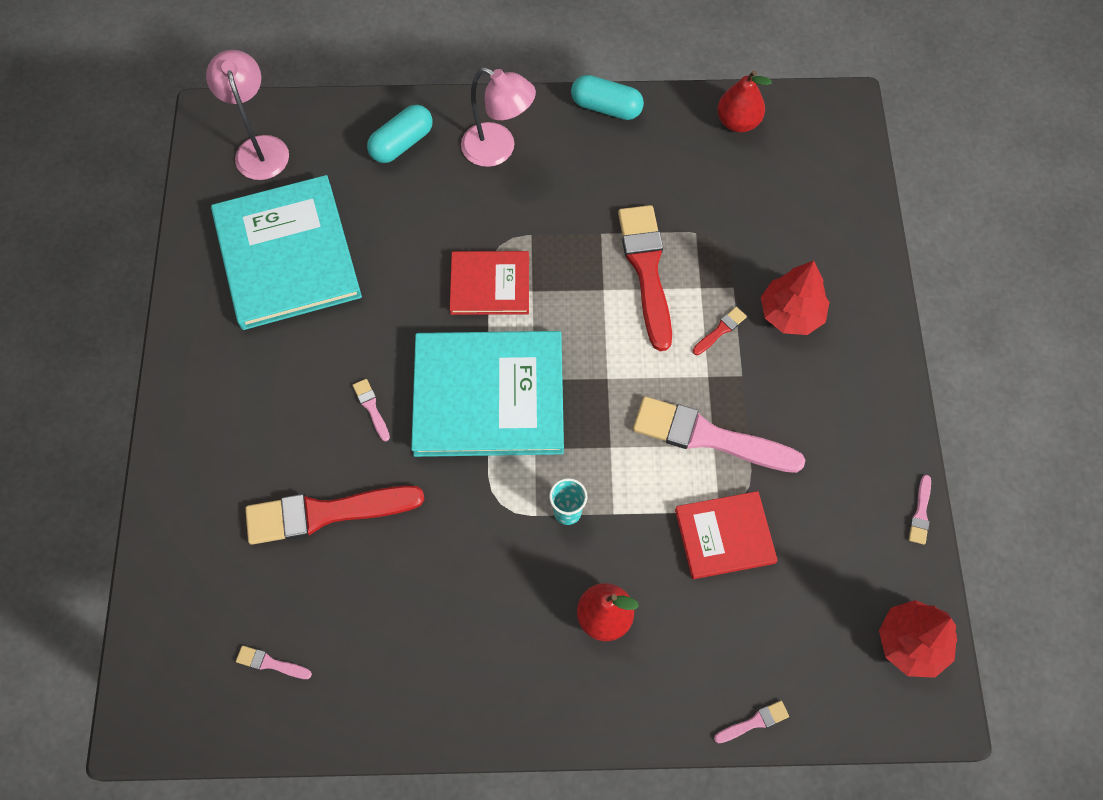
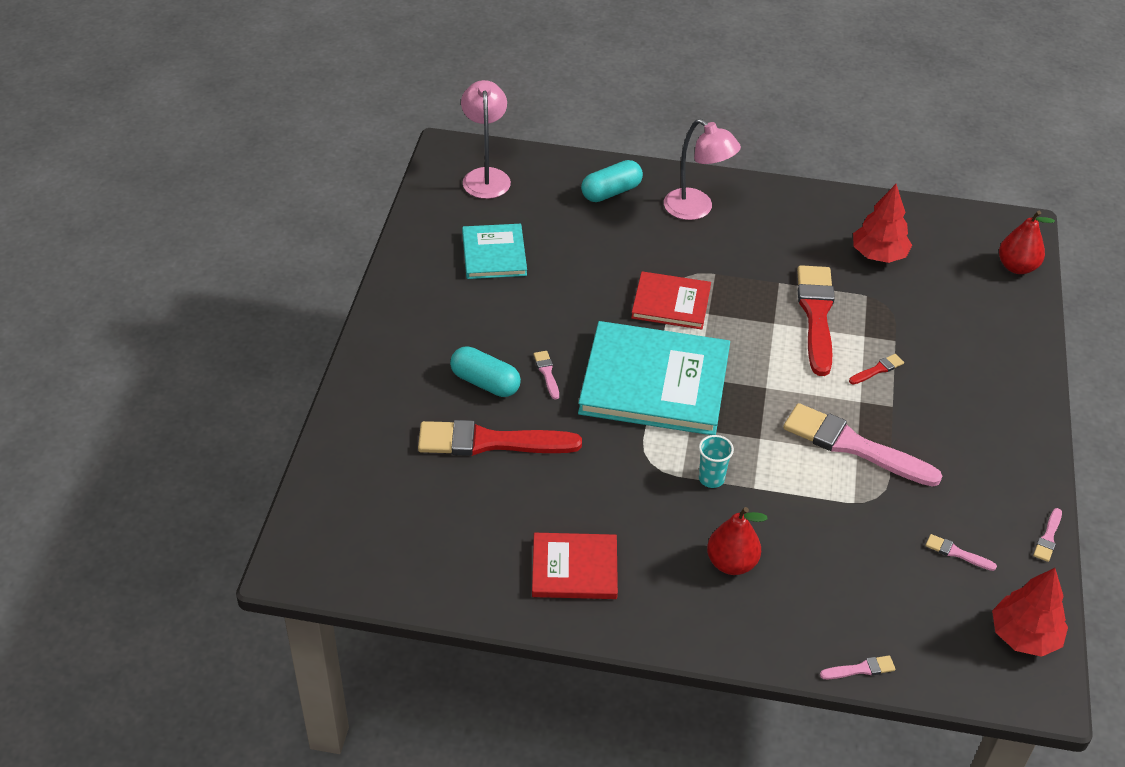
camera: 10 degrees right, 20 degrees down
(270, 663) = (418, 542): pink brush -> pink brush (957, 553)
(287, 255) = (494, 254): turquoise book -> turquoise book, size x0.55
(606, 107) = (800, 194): turquoise capsule -> turquoise capsule (485, 383)
(724, 536) = (856, 522): red book -> red book (574, 568)
(738, 122) = (919, 222): red pear -> red pear (1016, 267)
(791, 313) = (946, 368): red tree -> red tree (878, 255)

